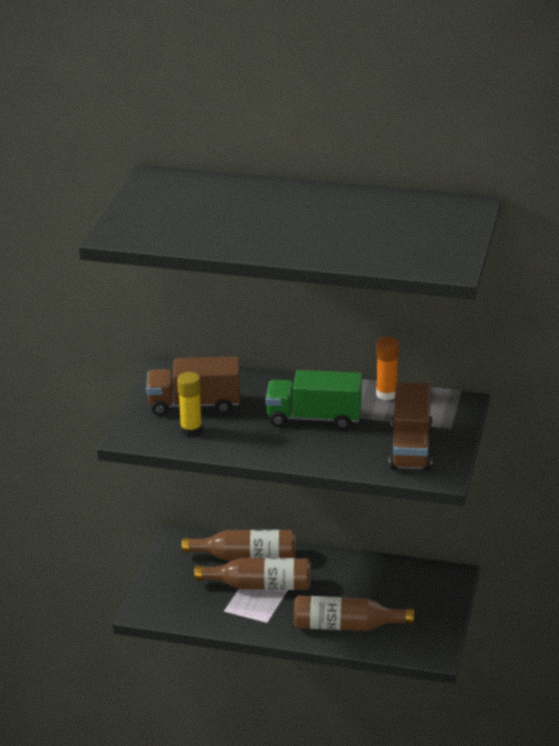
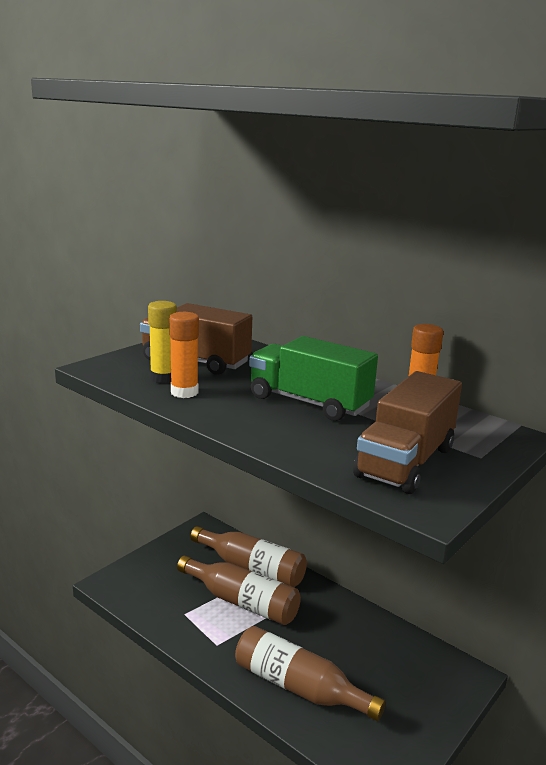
camera: 25 degrees right, 10 degrees down
(221, 439) = (184, 392): none -> orange glue stick

